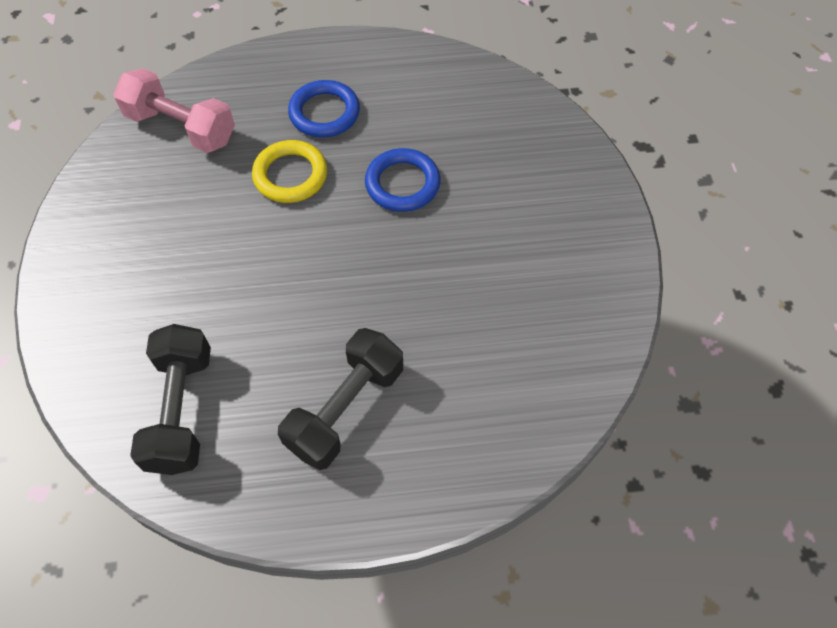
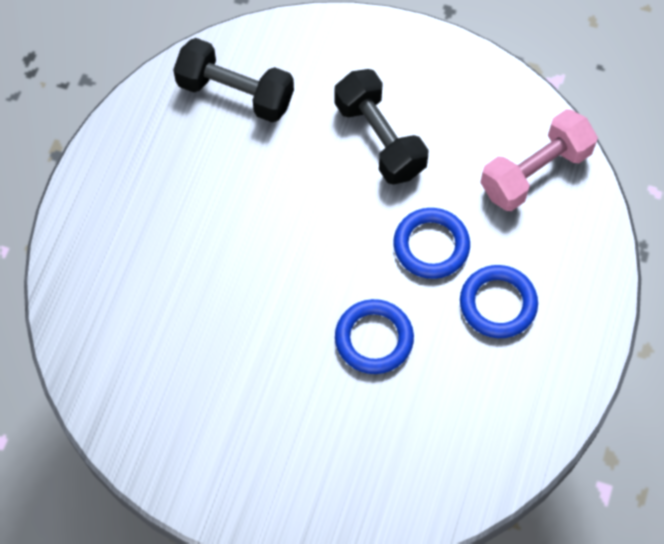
camera: 115 degrees right, 5 degrees up
(290, 175) = (431, 246): yellow ring -> blue ring
(345, 409) = (173, 204): black dumbbell -> black dumbbell (379, 139)

